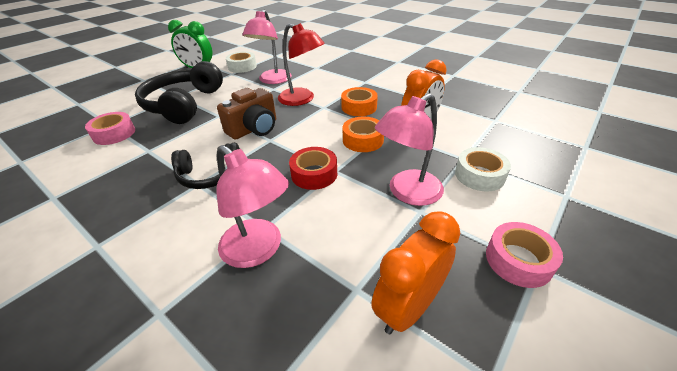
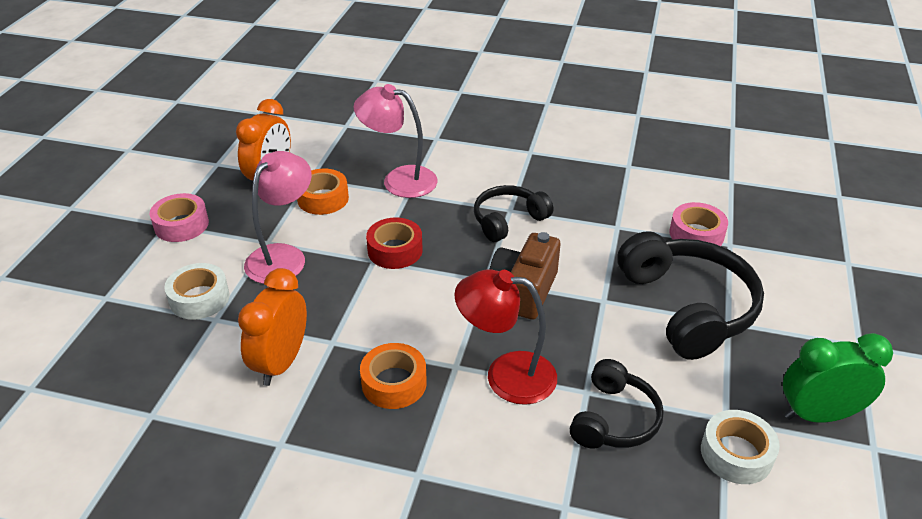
camera: 155 degrees right, 0 degrees up
(272, 80) = (614, 419): pink lamp -> black headphones
(363, 140) = (358, 313): orange tape -> orange tape (323, 198)

